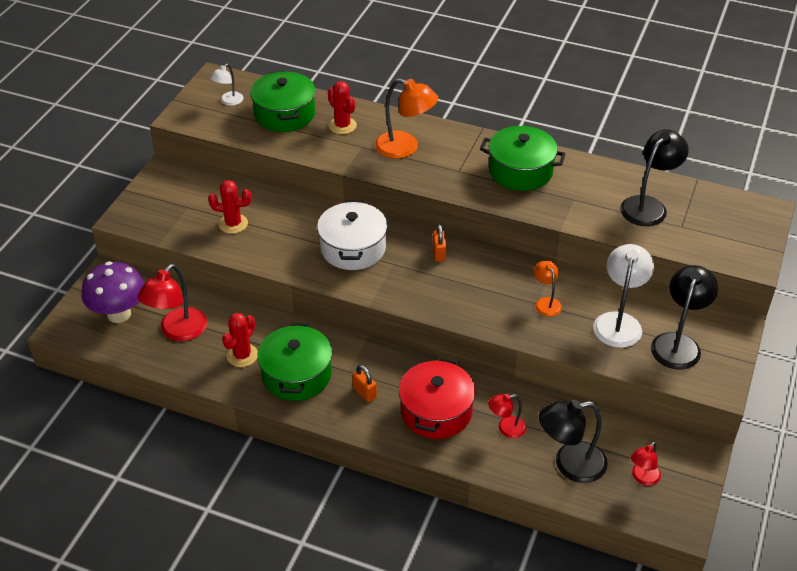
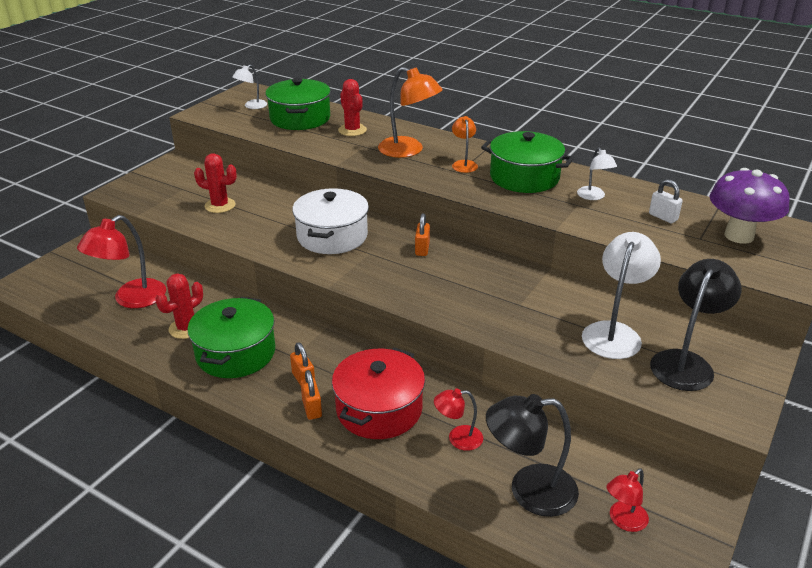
camera: 10 degrees right, 10 degrees down
(119, 314) = (82, 278): purple mushroom -> purple mushroom (739, 236)
(381, 418) = (312, 408): none -> orange padlock
(546, 302) = (530, 305): orange lamp -> orange lamp (464, 164)
(586, 188) = (593, 196): none -> white lamp
(648, 206) = (663, 217): black lamp -> white padlock

